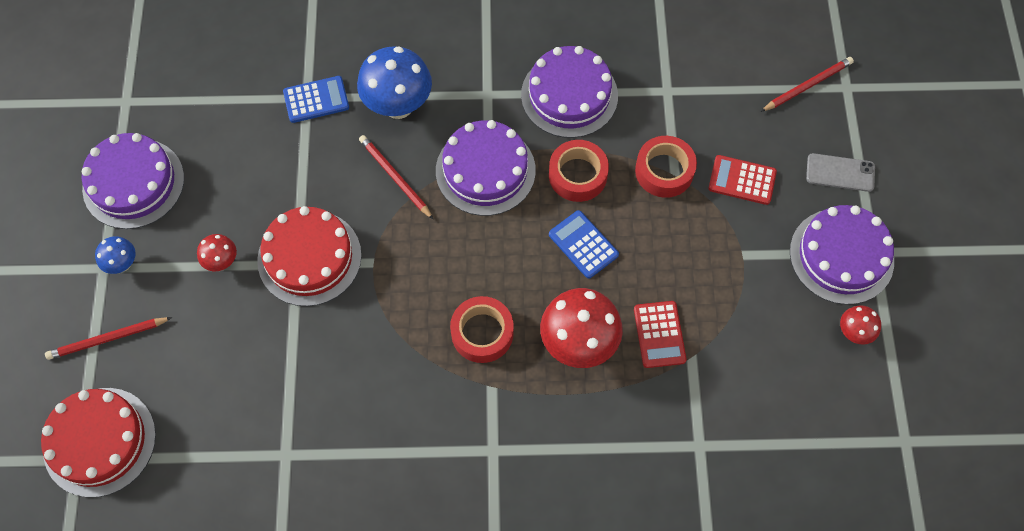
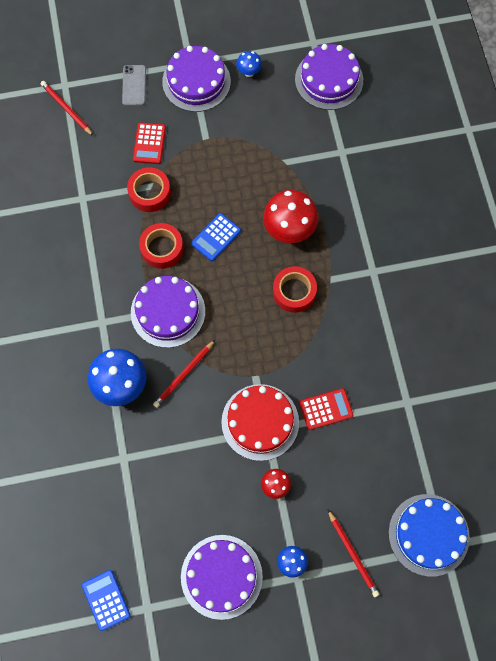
camera: 100 degrees left, 5 degrees up
(99, 441) = (428, 534): red cake -> blue cake
(316, 100) = (124, 450): blue calculator -> blue calculator (106, 600)
(569, 95) = (95, 264): purple cake -> purple cake (329, 80)
(659, 334) = (273, 182): red calculator -> red calculator (326, 409)
(853, 332) = (249, 72): red mushroom -> blue mushroom

